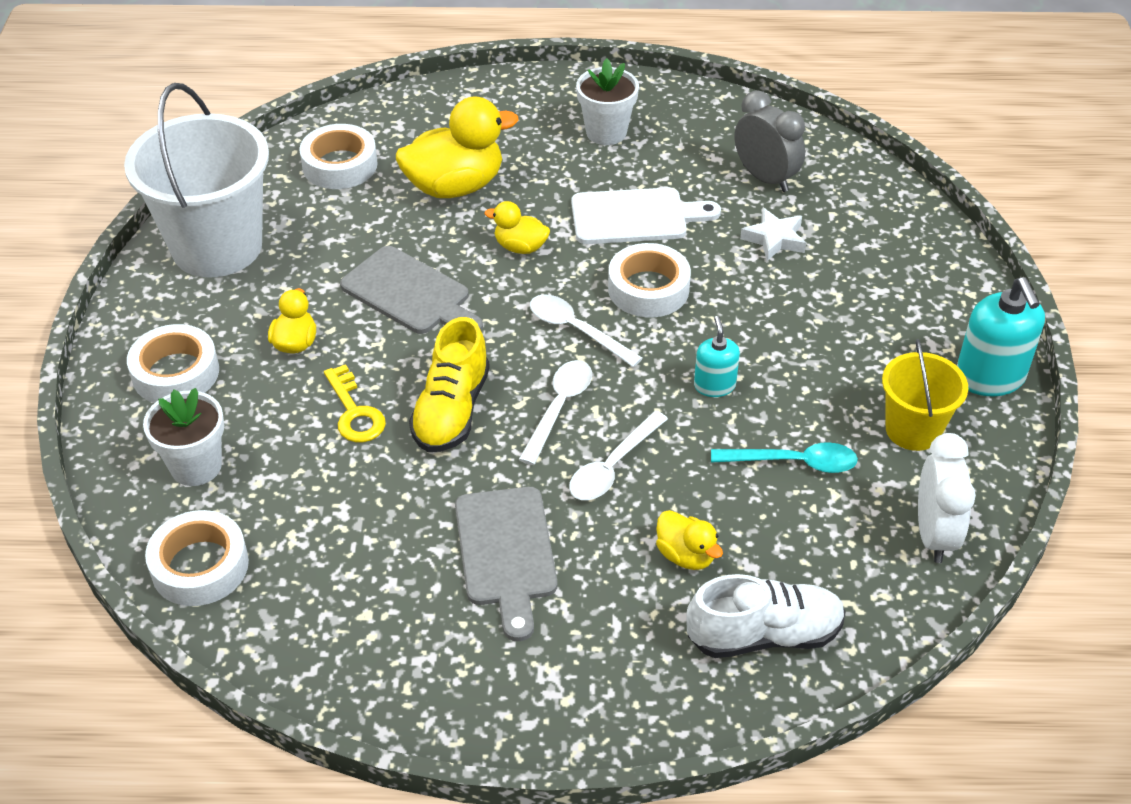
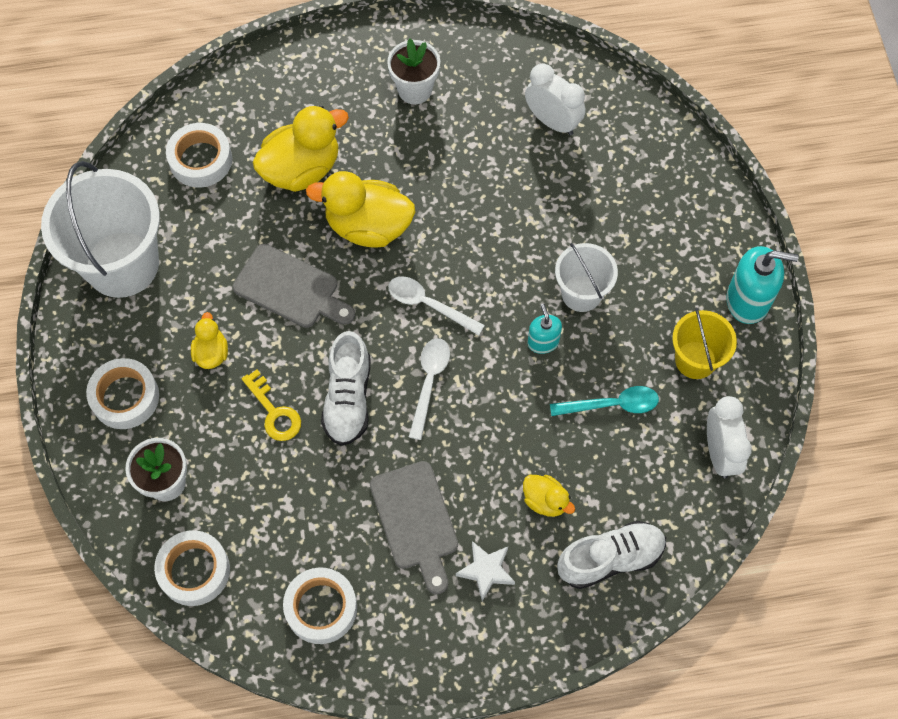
camera: 10 degrees left, 20 degrees up
(451, 410) = (348, 398): yellow shoe -> white shoe
(520, 247) = (368, 226): yellow duck -> yellow duck, size x1.94
(612, 466) = (479, 430): white spoon -> none
(635, 216) = (454, 179): white cutting board -> none
(648, 289) = (477, 254): white tape -> white tape (321, 608)
(765, 178) = (552, 121): grey clock -> white clock
(773, 343) = (581, 293): none -> white bucket
(774, 239) = (568, 186): white star -> white star (486, 571)
(990, 377) = (748, 300): turquoise soap dispenser -> turquoise soap dispenser turned 60 degrees counterclockwise

